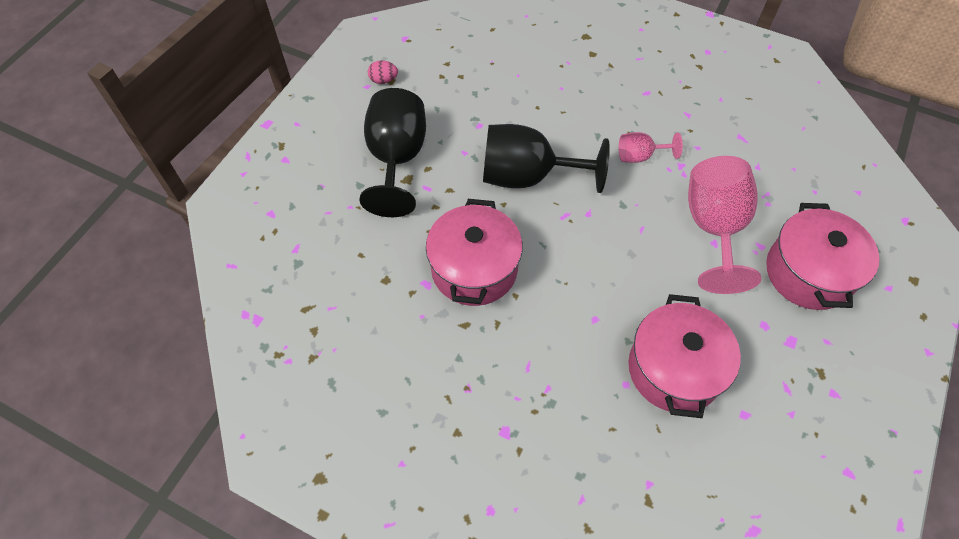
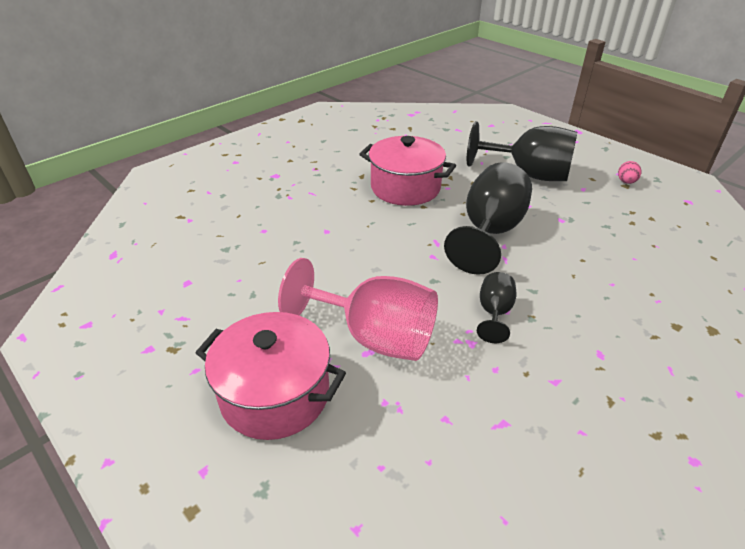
camera: 110 degrees right, 20 degrees down
(640, 156) = (494, 313): pink goblet -> black goblet
(674, 369) = (254, 257): pink pot -> none

